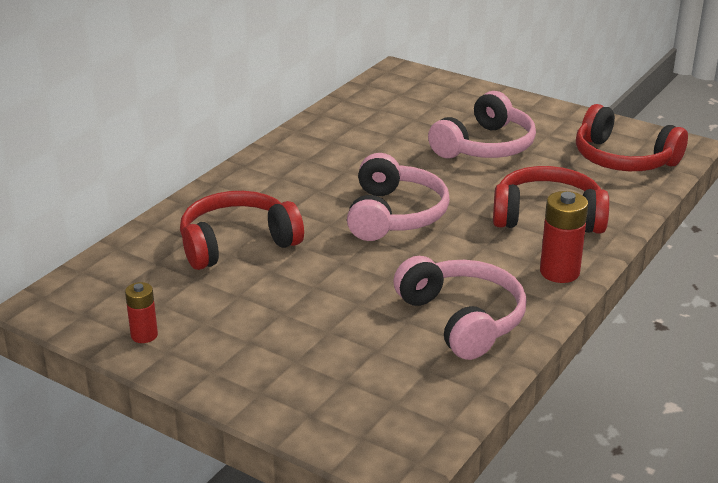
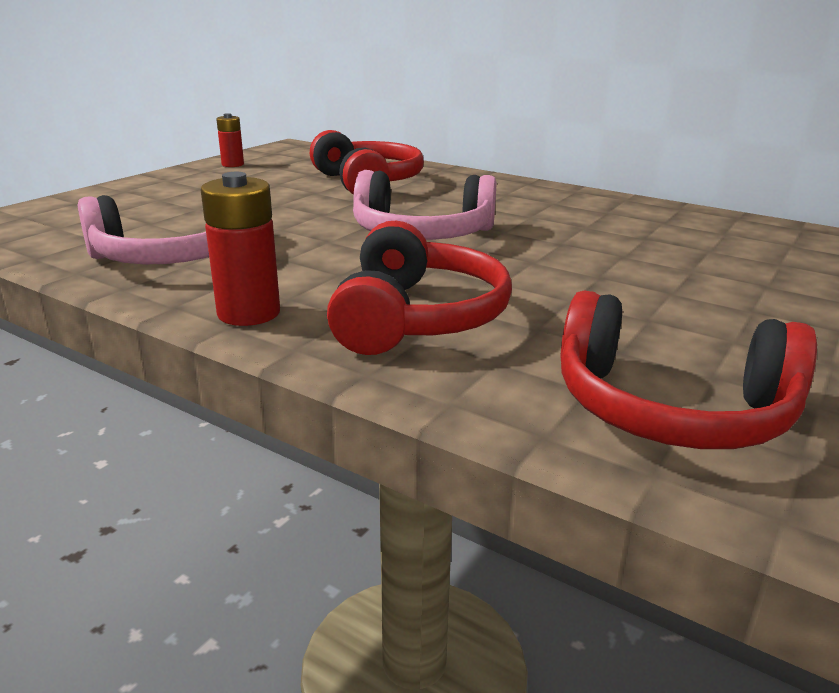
camera: 90 degrees right, 5 degrees down
(485, 146) = (647, 288): pink headphones -> none
(623, 159) = (670, 409): red headphones -> red headphones turned 105 degrees counterclockwise

